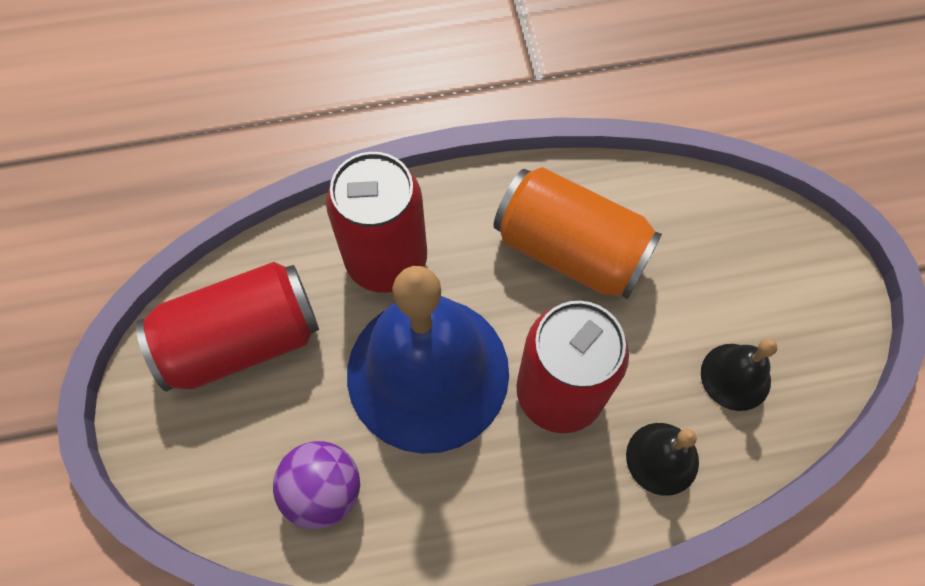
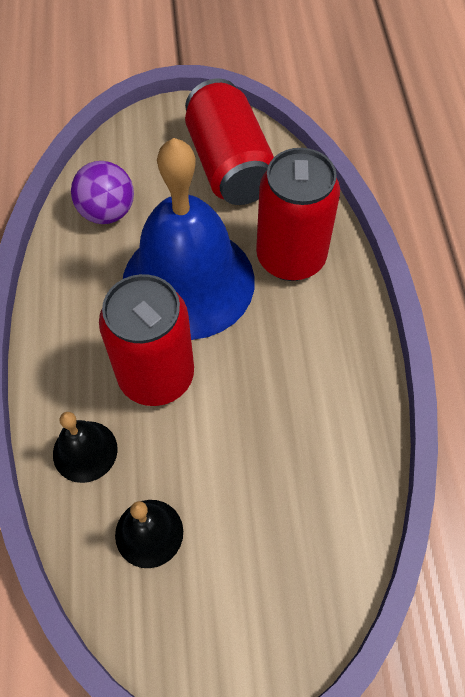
camera: 95 degrees right, 5 degrees down
(570, 250) = (292, 402): orange can -> none

